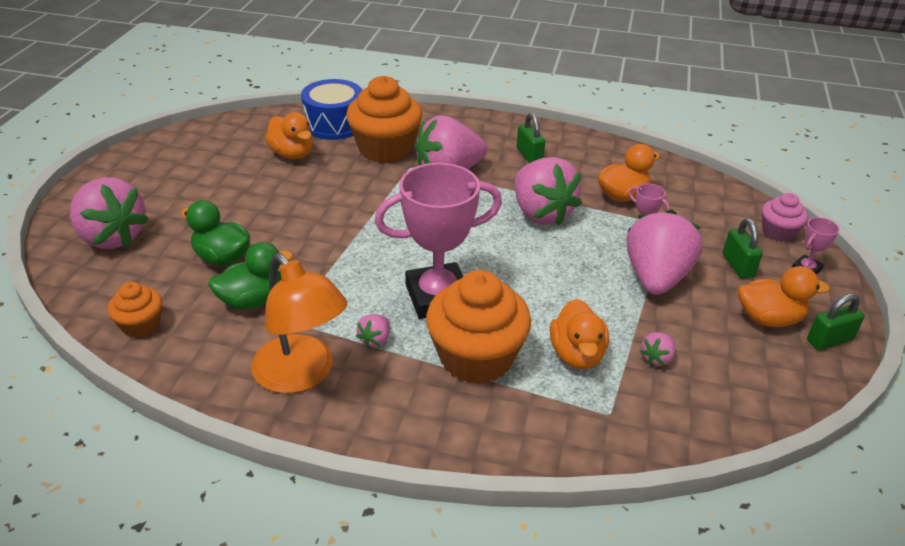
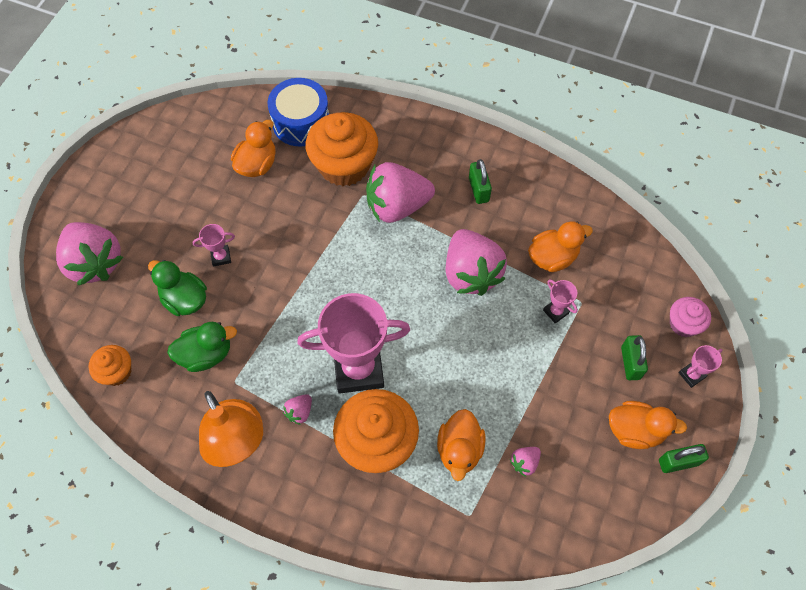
camera: 10 degrees right, 25 degrees up
(261, 222) = (221, 257): none -> pink trophy
(292, 154) = (257, 164): orange duck -> orange duck turned 120 degrees counterclockwise
(656, 278) = (552, 369): pink strawberry -> none

